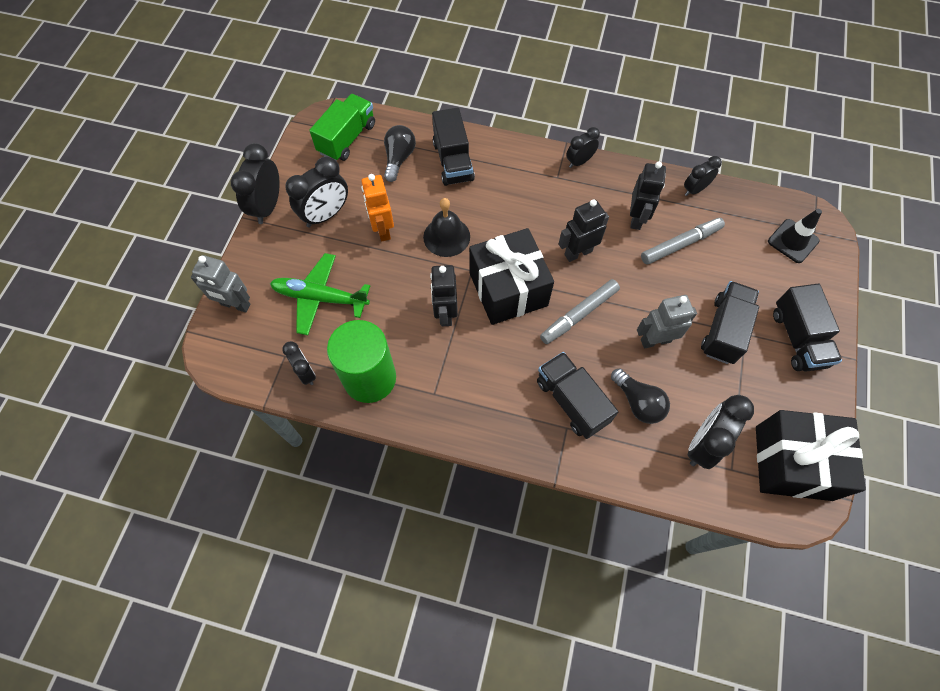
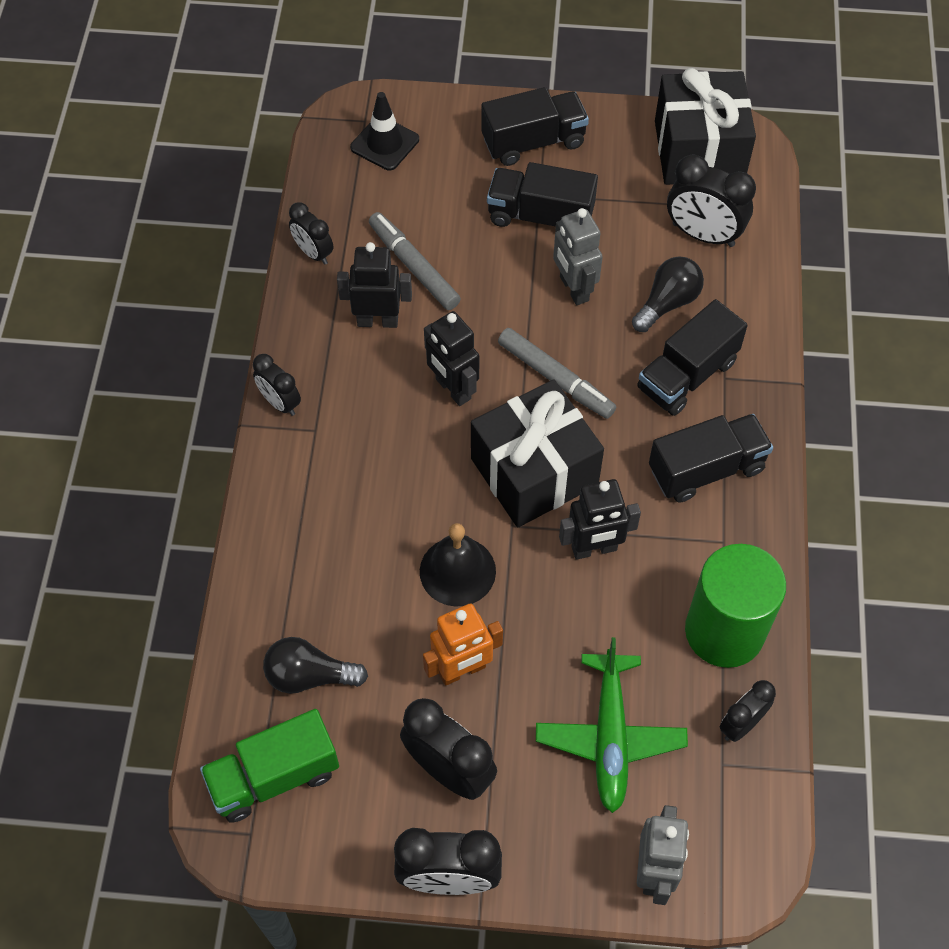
camera: 100 degrees left, 5 degrees down
(347, 138) = (274, 776): green truck -> green truck turned 45 degrees counterclockwise
(453, 161) = (304, 587): black truck -> black truck (706, 469)

